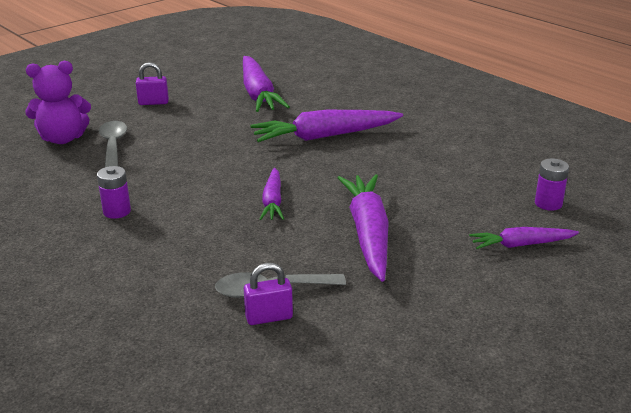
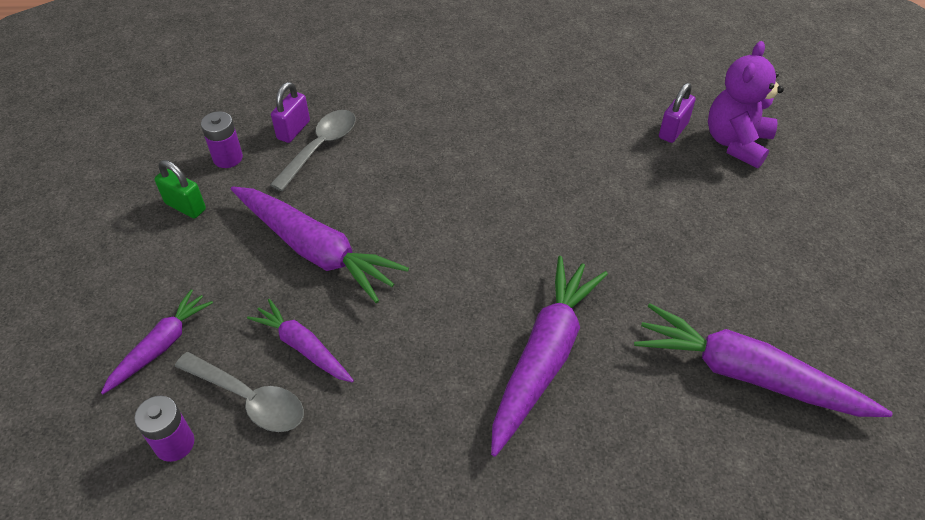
camera: 130 degrees right, 20 degrees up
(113, 146) = (684, 170): grey spoon -> grey spoon (249, 399)
(117, 211) = (535, 120): purple battery -> purple battery (228, 158)
(153, 102) = (794, 252): purple padlock -> purple padlock (673, 130)
(272, 201) = (443, 221): purple carrot -> purple carrot (303, 347)
(424, 315) = (185, 206): none -> green padlock

